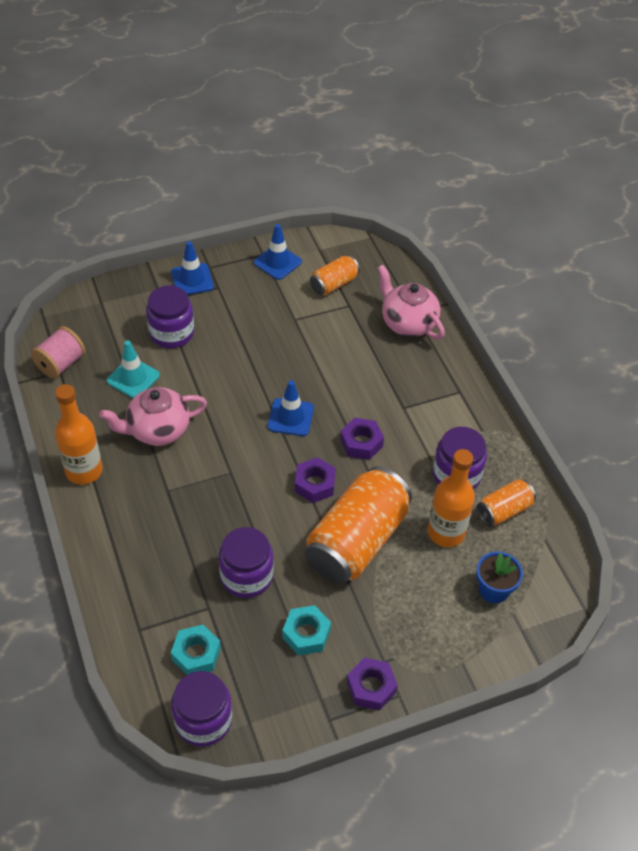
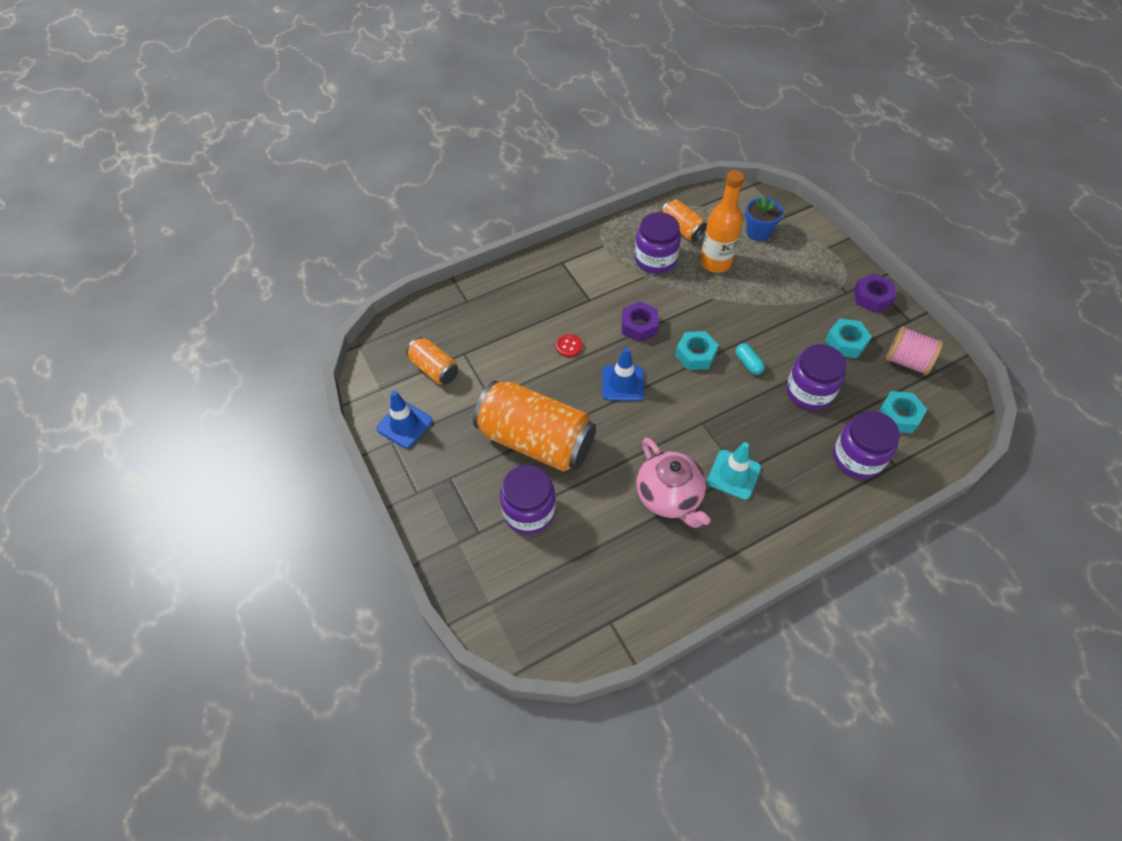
camera: 95 degrees left, 5 degrees up
(61, 364) = (598, 623): pink spool -> pink spool (907, 361)
(84, 471) = (741, 557): orange bottle -> none
(133, 378) = (603, 537): turquoise traffic cone -> turquoise traffic cone (733, 475)
(192, 279) = (440, 507): blue traffic cone -> none
(203, 720) = (952, 400): purple jar -> purple jar (857, 458)
(295, 529) = (748, 363): none -> turquoise capsule
(315, 484) = (695, 355): purple nut -> turquoise nut
(344, 382) = (569, 346): none -> red button
(357, 541) = (744, 319): orange can -> orange can (536, 440)
(407, 323) = (482, 304): pink teapot -> none

